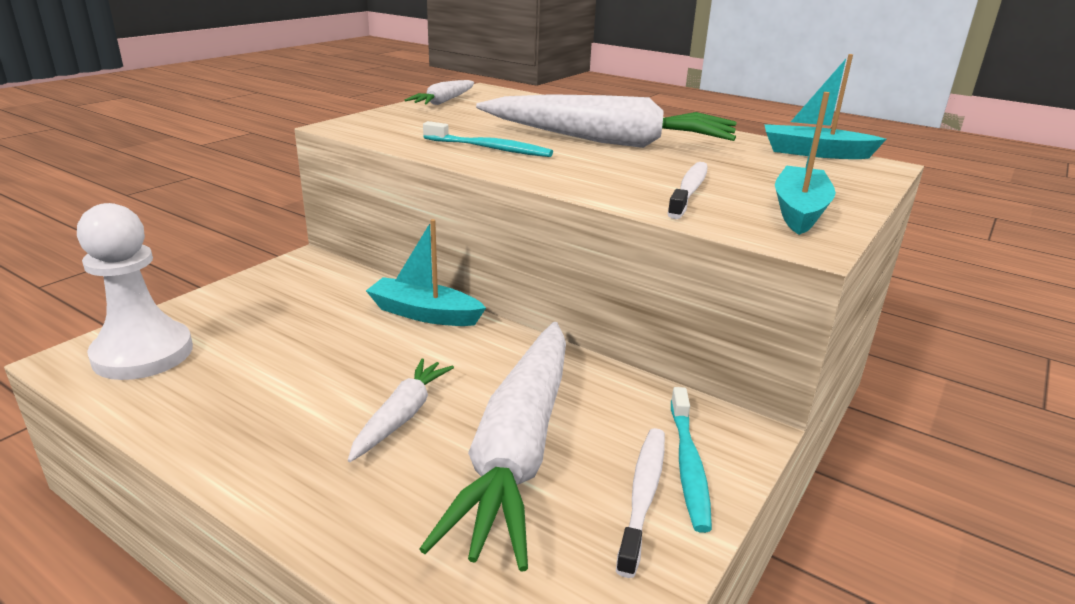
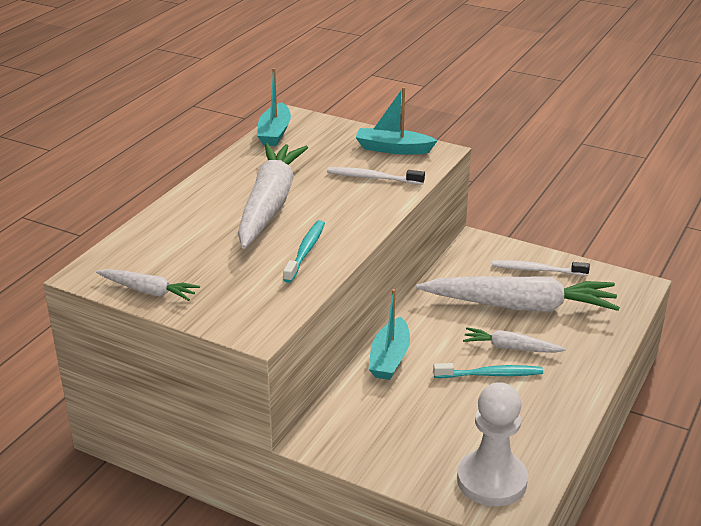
camera: 95 degrees left, 5 degrees up
(688, 465) = (509, 257): turquoise toothbrush -> turquoise toothbrush (490, 374)

